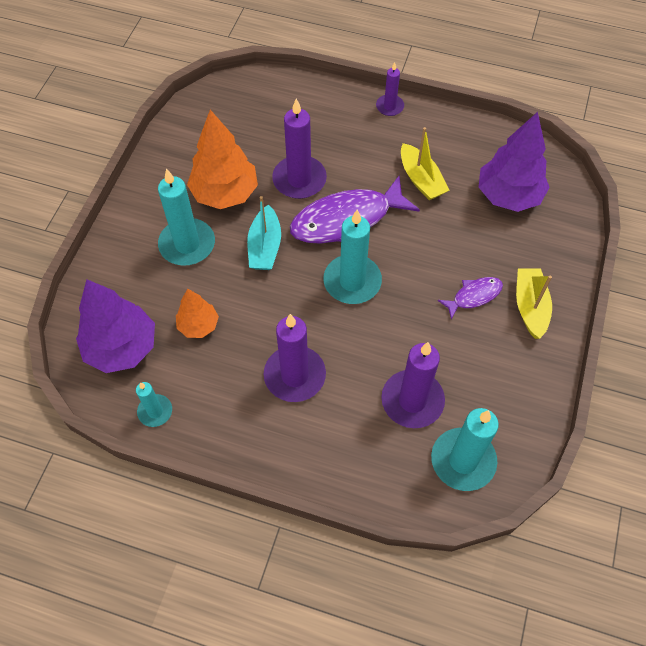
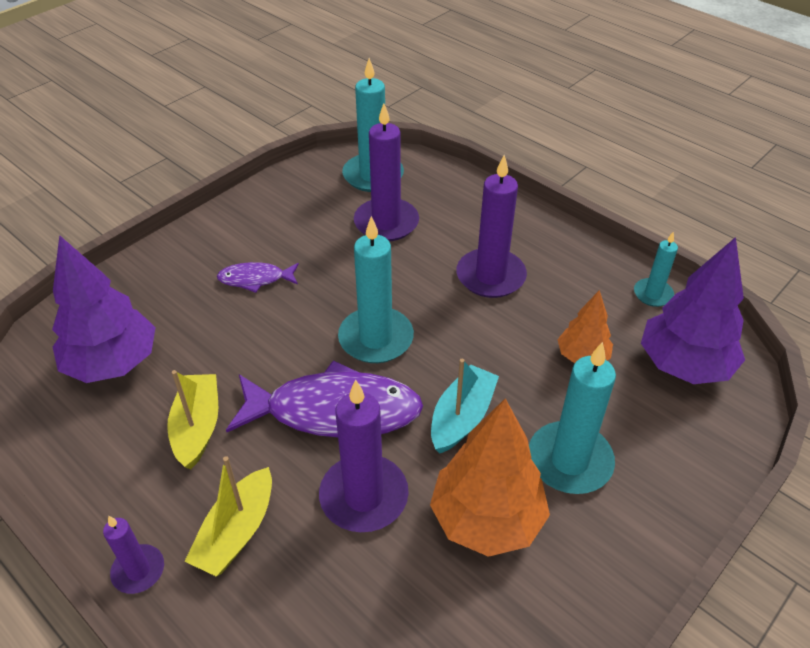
camera: 155 degrees left, 15 degrees down
(530, 307) = (209, 252): yellow boat -> yellow boat (236, 532)

